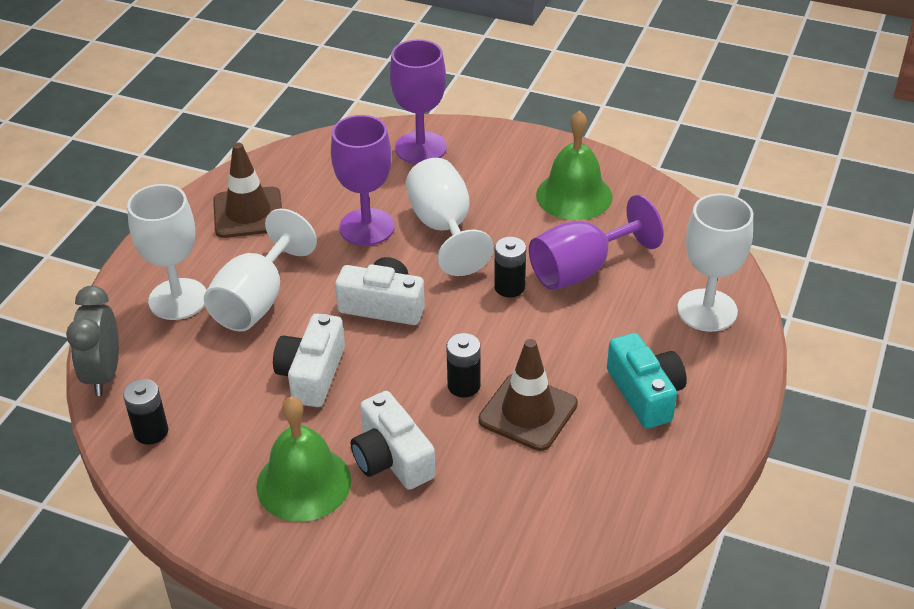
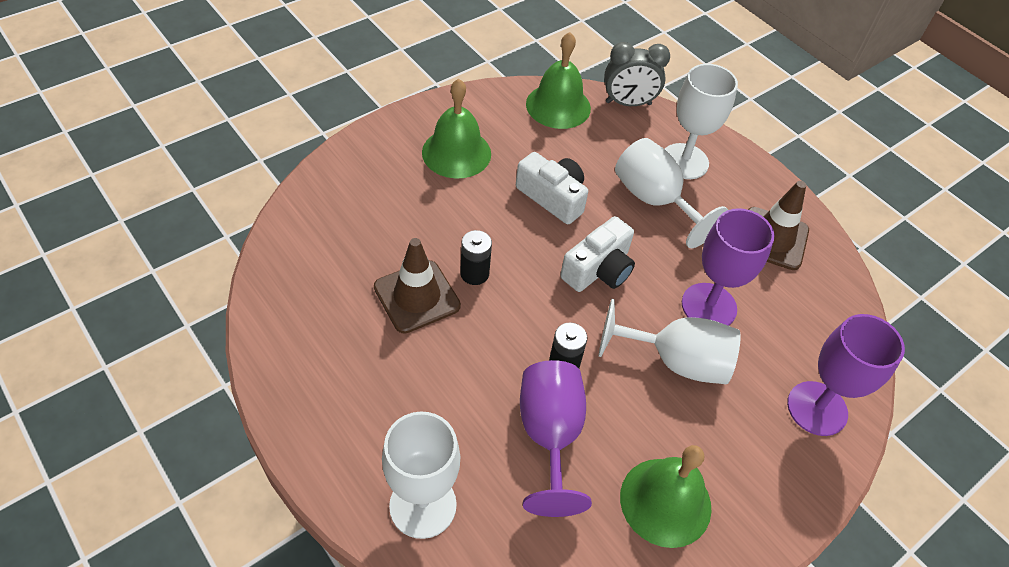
camera: 115 degrees right, 10 degrees up
(104, 374) = (628, 103): grey clock -> grey clock turned 150 degrees clockwise
(151, 432) = (558, 106): black battery -> green bell
(391, 458) = (440, 202): white camera -> none
(645, 393) = (370, 385): turquoise camera -> none

